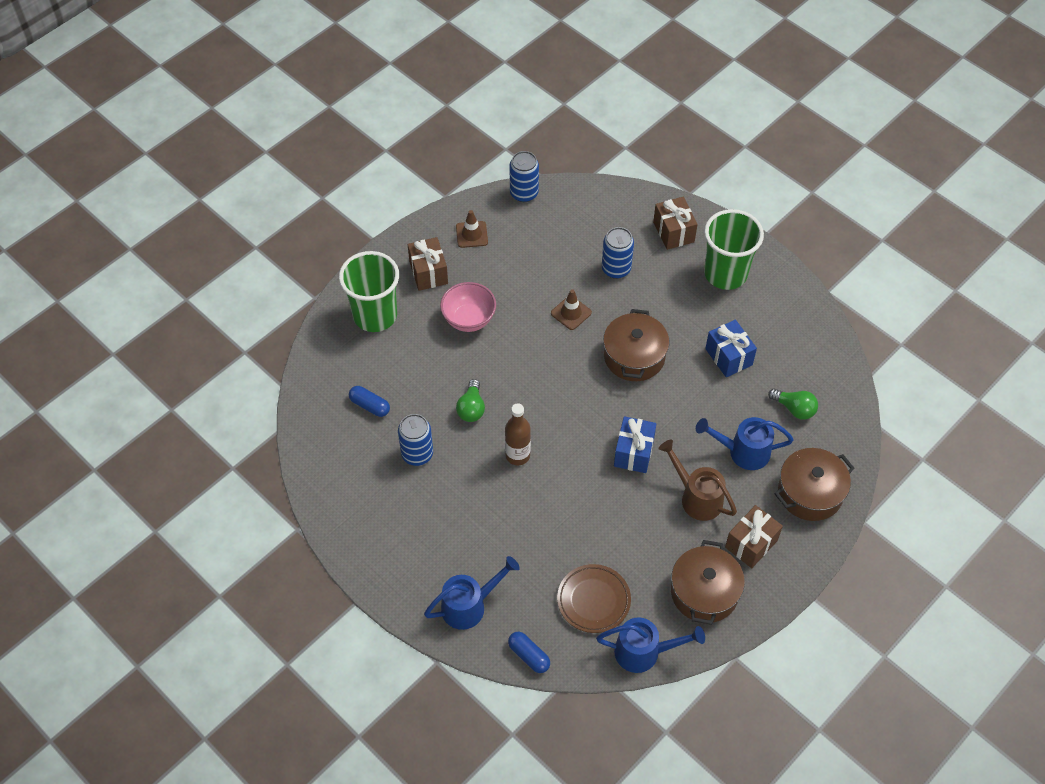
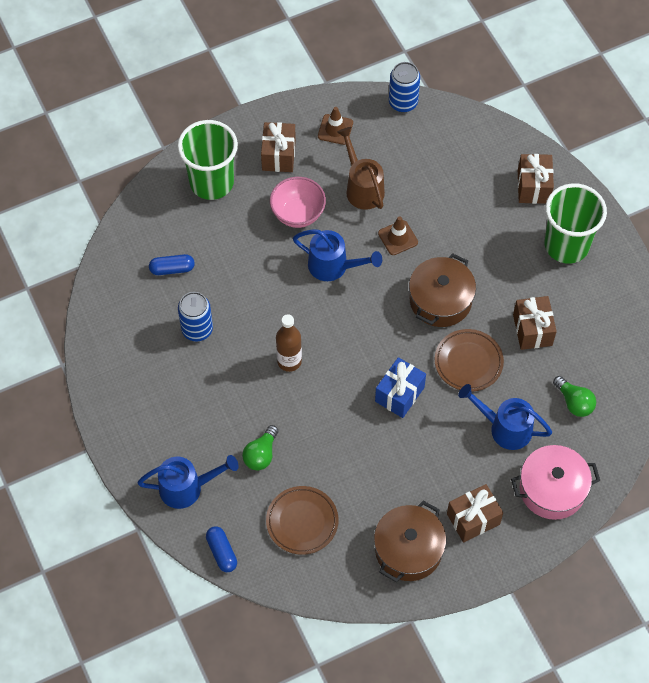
camera: 20 degrees right, 5 degrees up
(370, 406) = (172, 269): blue capsule -> blue capsule turned 60 degrees counterclockwise
(471, 408) = (265, 302): green light bulb -> green light bulb (261, 454)
(616, 269) = (460, 207): blue can -> none
(644, 652) = (328, 586): blue watering can -> blue watering can (333, 266)
(684, 403) = (468, 362): none -> brown plate
(696, 497) = (441, 457): brown watering can -> brown watering can (362, 187)
(728, 357) = (532, 330): blue gift -> brown gift
(810, 493) = (552, 489): brown pot -> pink pot

